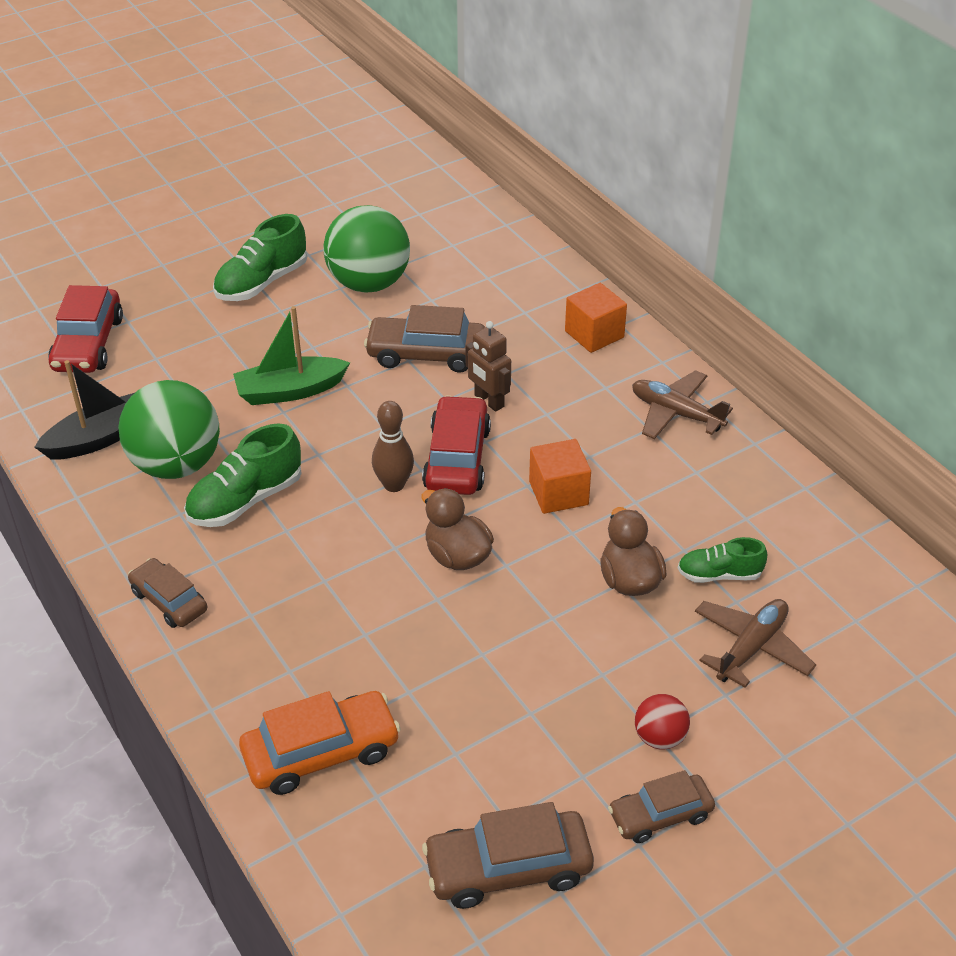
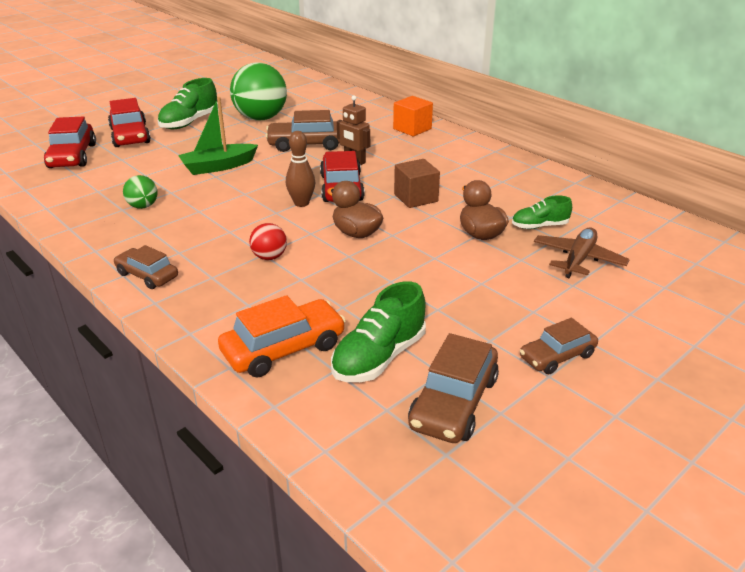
camera: 10 degrees left, 10 degrees down
(100, 438) = (85, 198): black boat -> none
(172, 305) = (130, 135): none -> red car
(176, 464) = (143, 206): green ball -> green ball, size x0.47
(245, 500) = (197, 219): green shoe -> green shoe (379, 357)
(508, 868) = (453, 402): brown car -> brown car turned 45 degrees counterclockwise
(558, 493) = (416, 198): orange cube -> brown cube
(659, 737) = (537, 312): red ball -> red ball (269, 257)
(676, 413) = (478, 157): brown plane -> none

